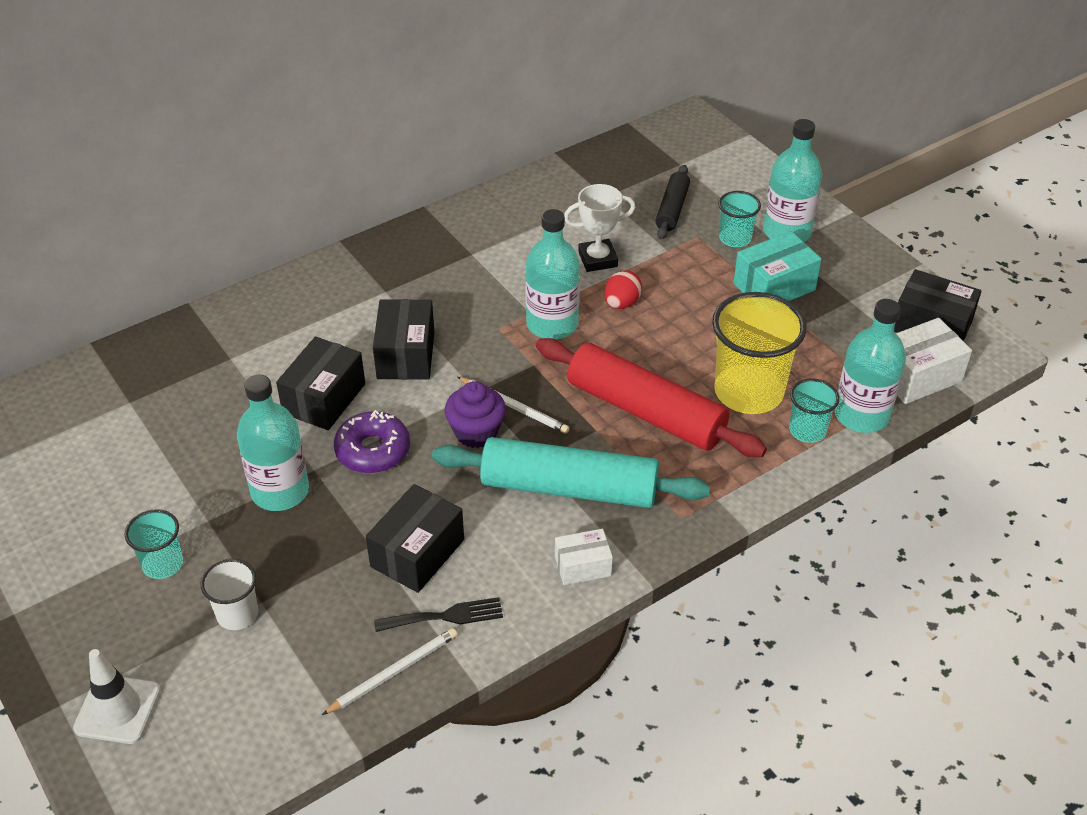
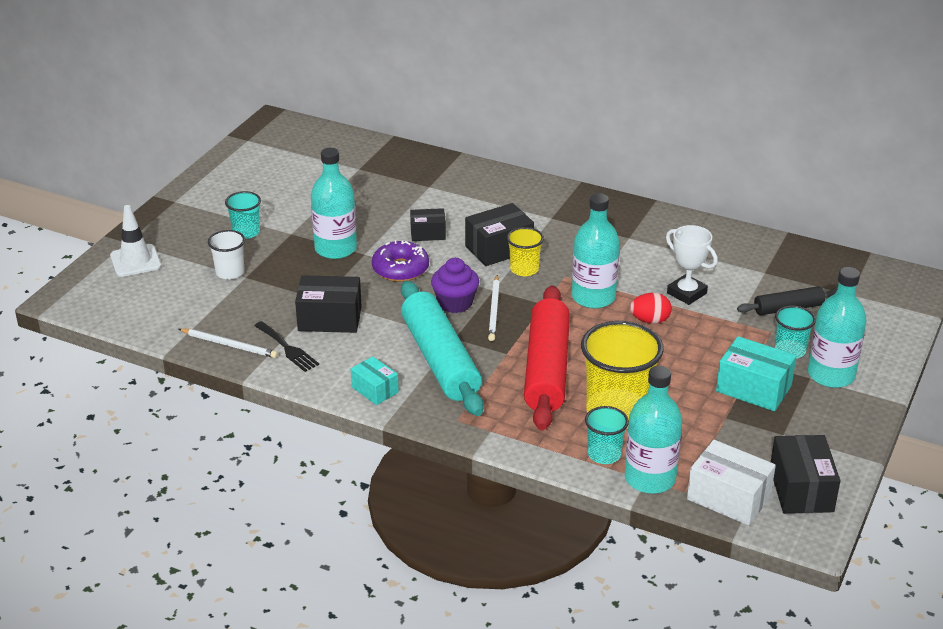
camera: 60 degrees right, 10 degrees down
(324, 398) = (428, 233): black box -> black box, size x0.62
(460, 352) = (524, 269): none -> yellow cup
(583, 566) = (375, 390): white box -> turquoise box

